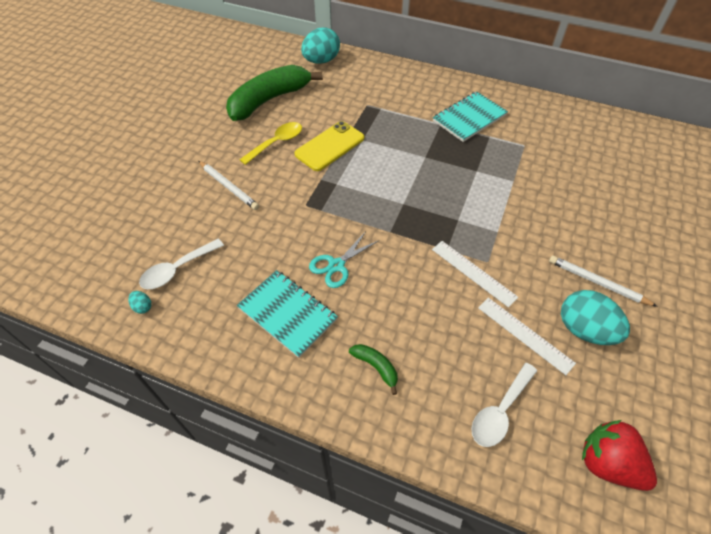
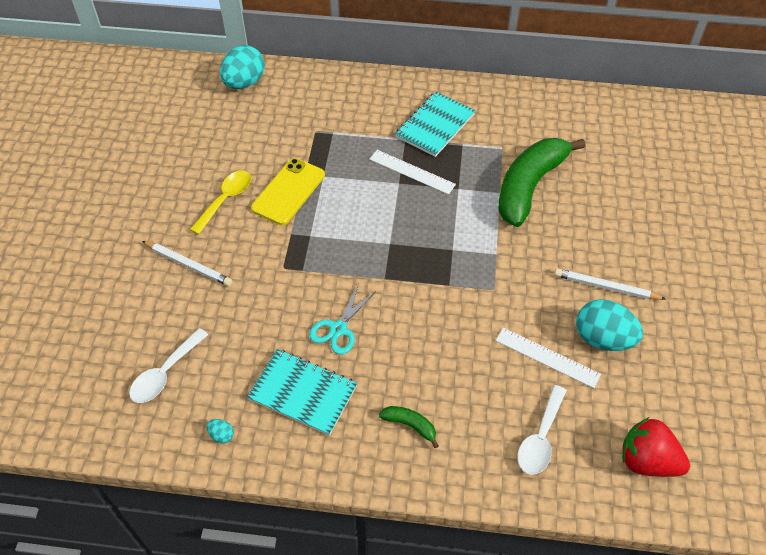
camera: 15 degrees left, 0 degrees up
(143, 307) = (142, 423): turquoise egg -> turquoise egg (222, 435)
(269, 100) = (199, 146): green banana -> green banana (529, 186)
(473, 272) = (482, 304): white ruler -> white ruler (412, 172)

